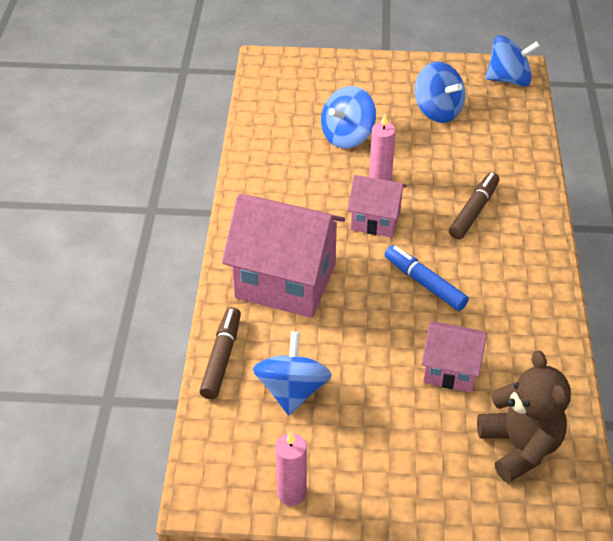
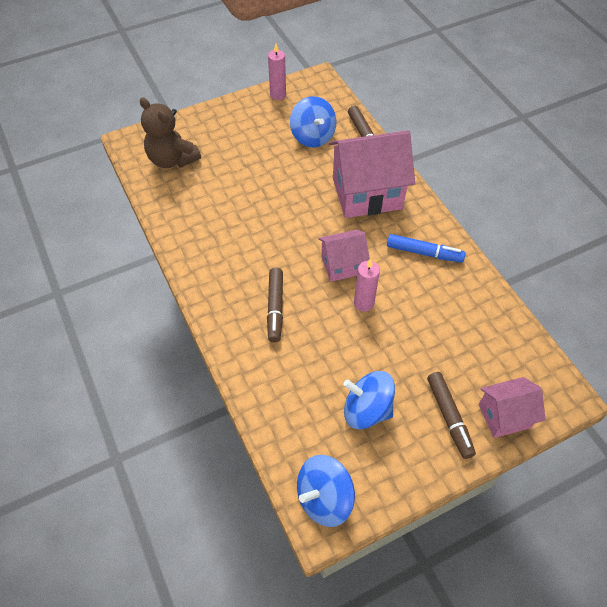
camera: 150 degrees right, 10 degrees up
(347, 136) = (421, 337): blue spinning top -> none
(372, 83) = (449, 417): none -> brown marker
(424, 283) = (278, 231): blue marker -> blue marker (424, 253)
(450, 370) = (231, 183): pink house -> pink house (504, 416)

